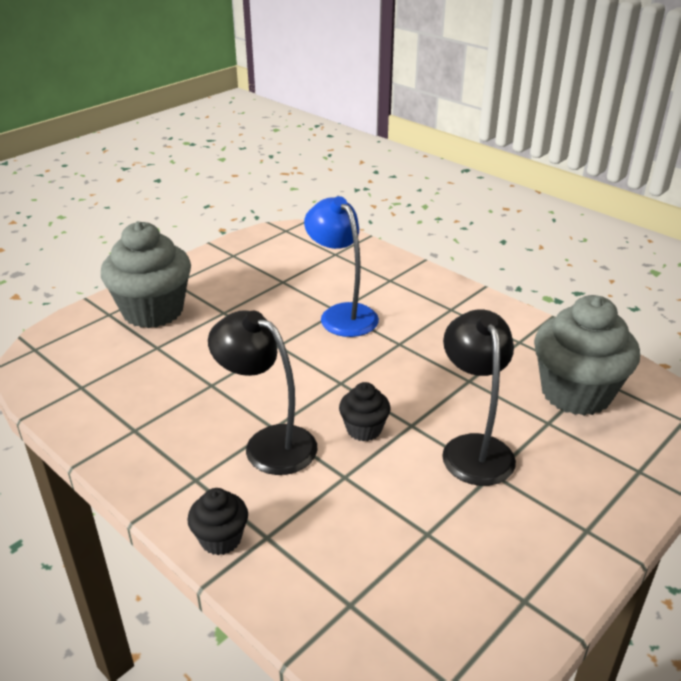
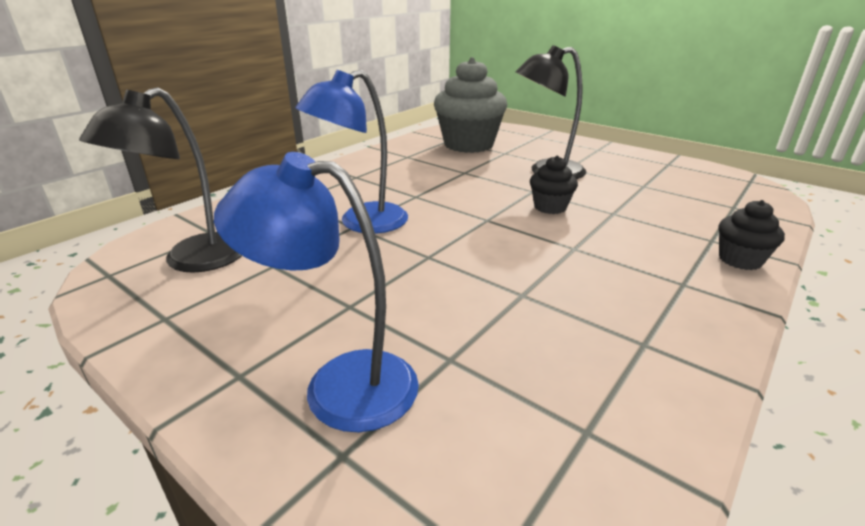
camera: 95 degrees left, 5 degrees down
(153, 311) = (339, 385): grey cupcake -> blue lamp
(268, 443) = (600, 248): black lamp -> black lamp (193, 261)

